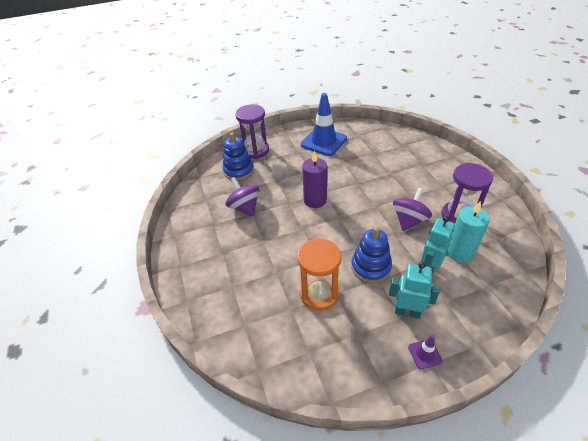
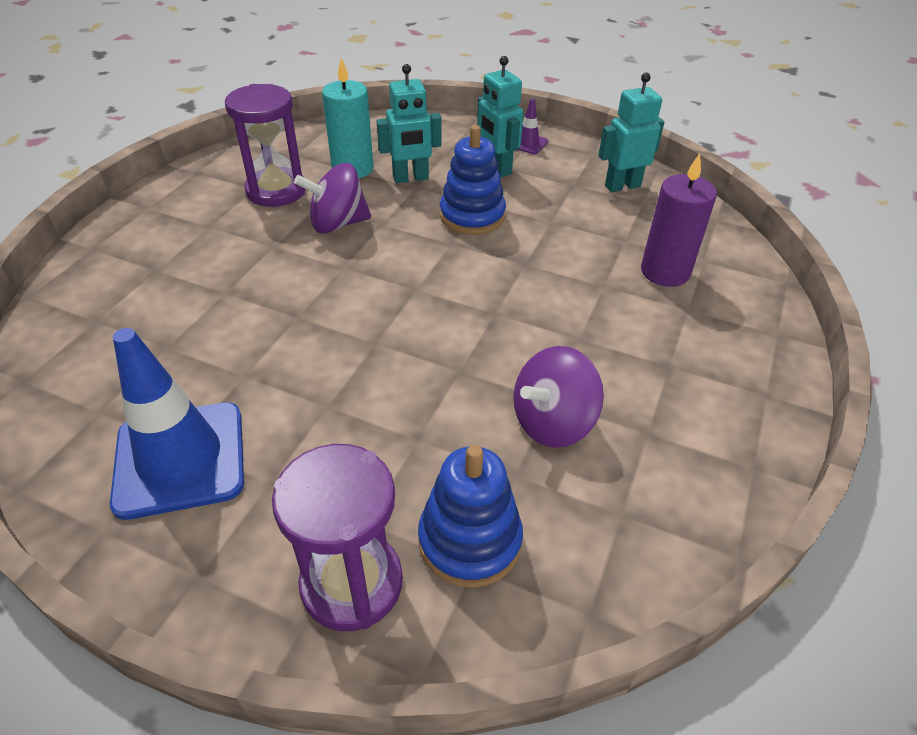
camera: 140 degrees left, 0 degrees up
(245, 207) = (552, 422): purple spinning top -> purple spinning top turned 45 degrees clockwise
(315, 200) = (411, 340): purple candle -> purple candle (665, 272)
(319, 294) = (572, 232): orange hourglass -> none
(332, 357) = (622, 186): none -> turquoise robot

